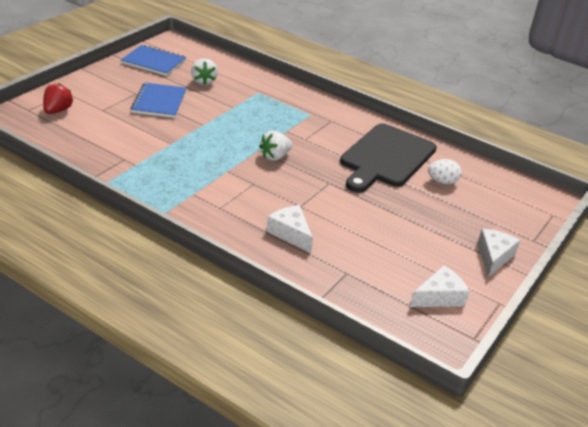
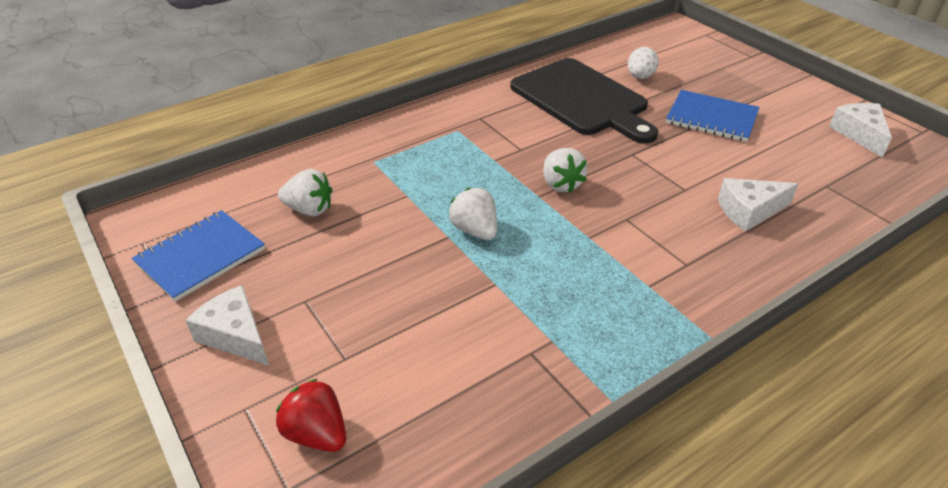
camera: 65 degrees left, 5 degrees up
(159, 102) = (352, 274): blue notebook -> blue notebook (711, 118)
(212, 132) = (475, 230): none -> white strawberry
(493, 257) = (783, 85): white cheese -> white cheese (235, 335)

